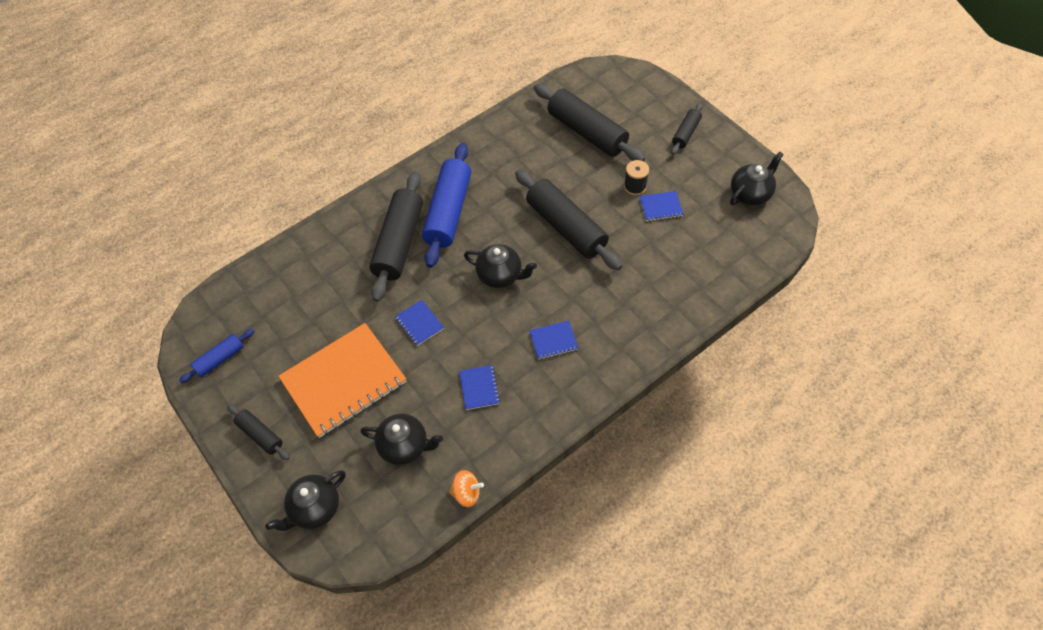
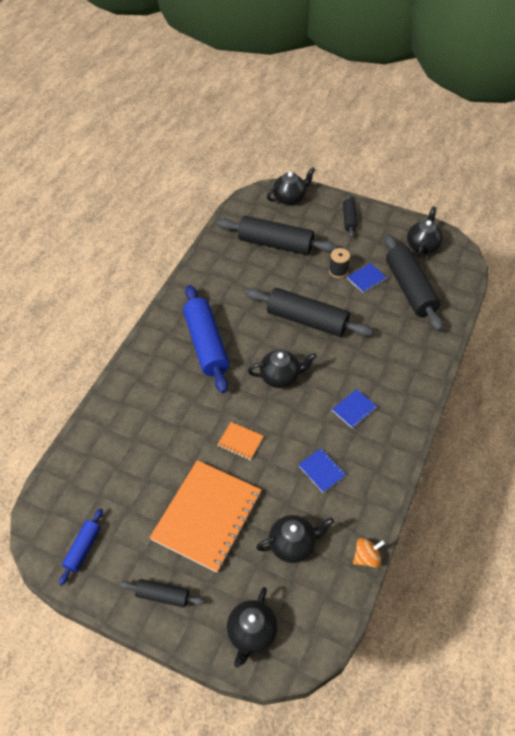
camera: 30 degrees left, 5 degrees down
(399, 243) = (181, 385): black rolling pin -> black rolling pin (409, 289)
(419, 323) = (240, 441): blue notebook -> orange notebook
(635, 86) = (290, 198): none -> black teapot

